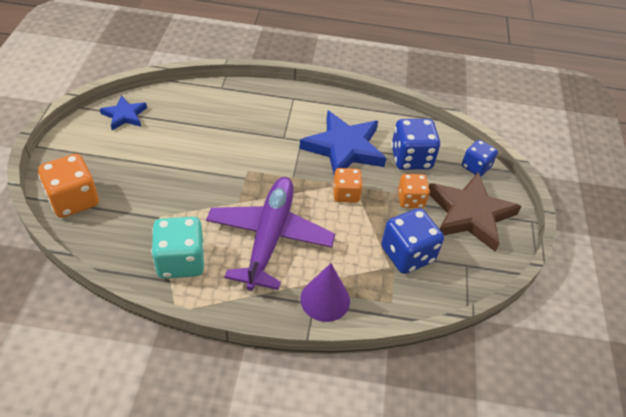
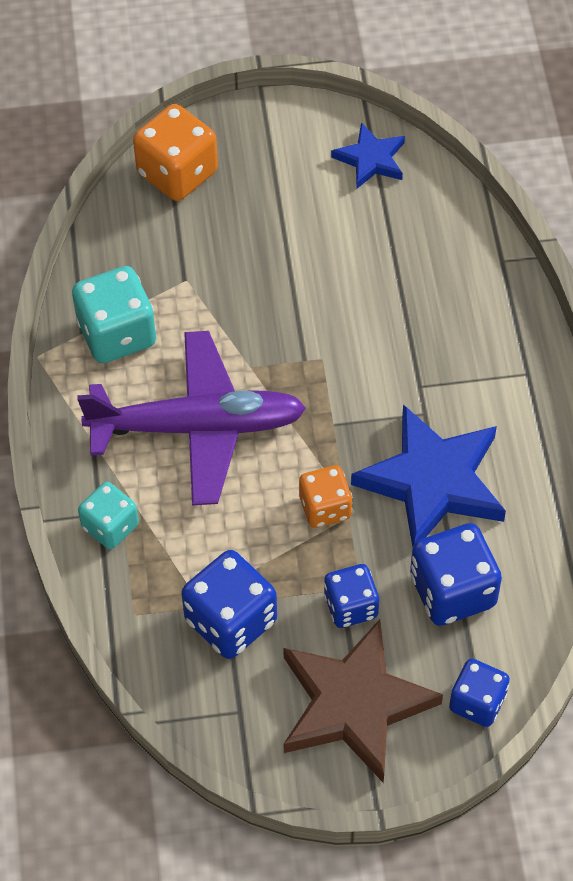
camera: 80 degrees right, 10 degrees up
(325, 299) = (110, 526): purple cone -> turquoise dice
(410, 200) = (351, 606): orange dice -> blue dice

